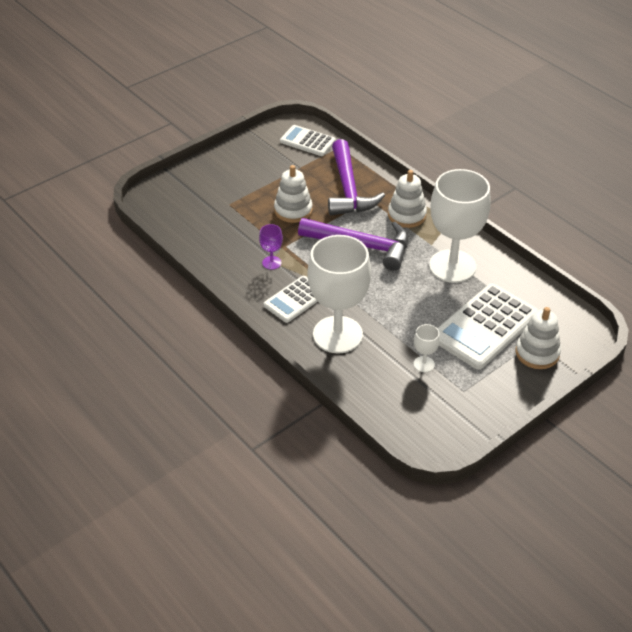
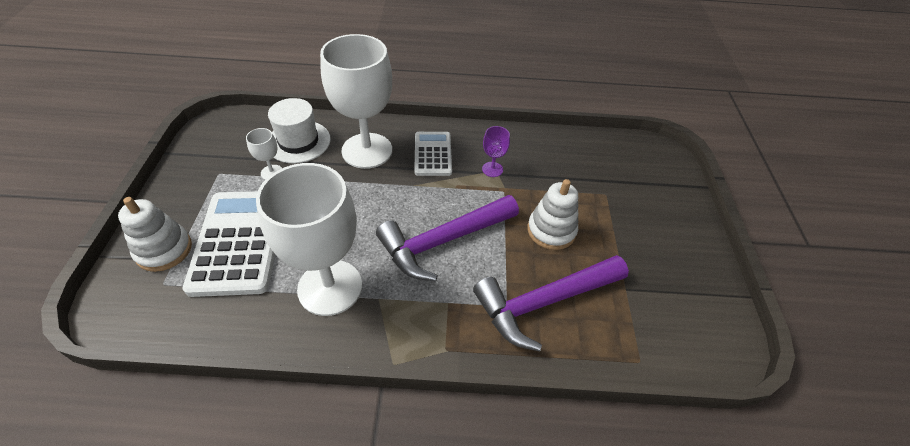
camera: 130 degrees right, 5 degrees up
(307, 141) = (678, 336): white calculator -> none
(348, 189) = (544, 302): purple hammer -> purple hammer turned 60 degrees counterclockwise
(380, 378) = (298, 141): none -> white hat
(406, 215) = (445, 318): white stacking toy -> none

